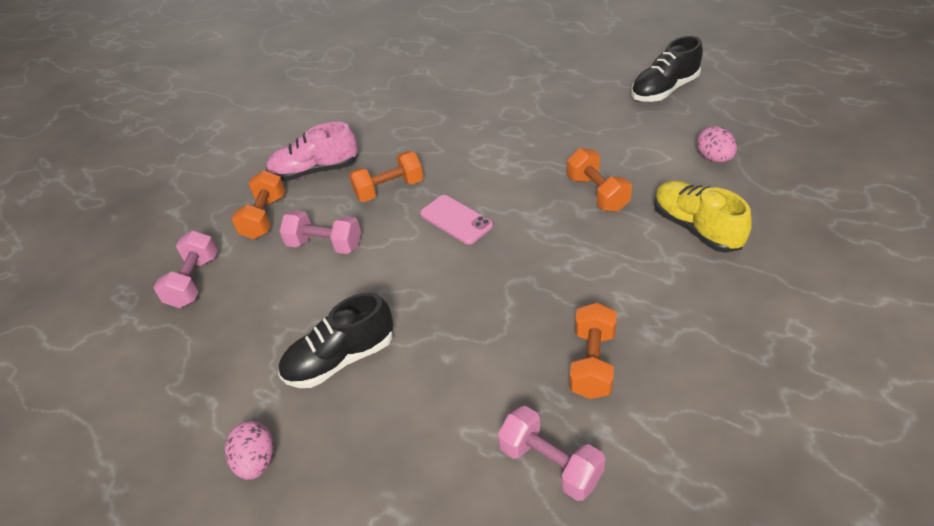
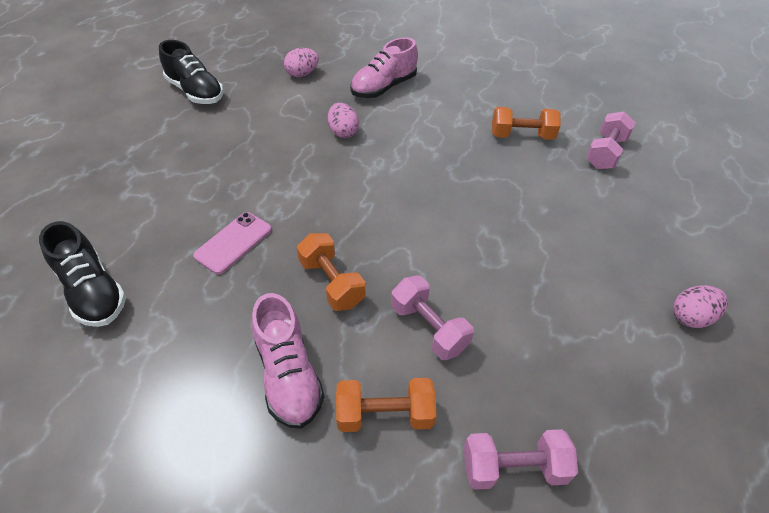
camera: 105 degrees left, 5 degrees up
(325, 245) = (429, 328): pink dumbbell -> pink dumbbell turned 45 degrees counterclockwise
(341, 359) = (570, 279): black shoe -> black shoe (93, 291)
(456, 220) = (381, 219): pink phone -> pink phone (233, 242)
(597, 193) = (343, 132): orange dumbbell -> pink egg
(696, 228) = (383, 87): yellow shoe -> pink shoe

